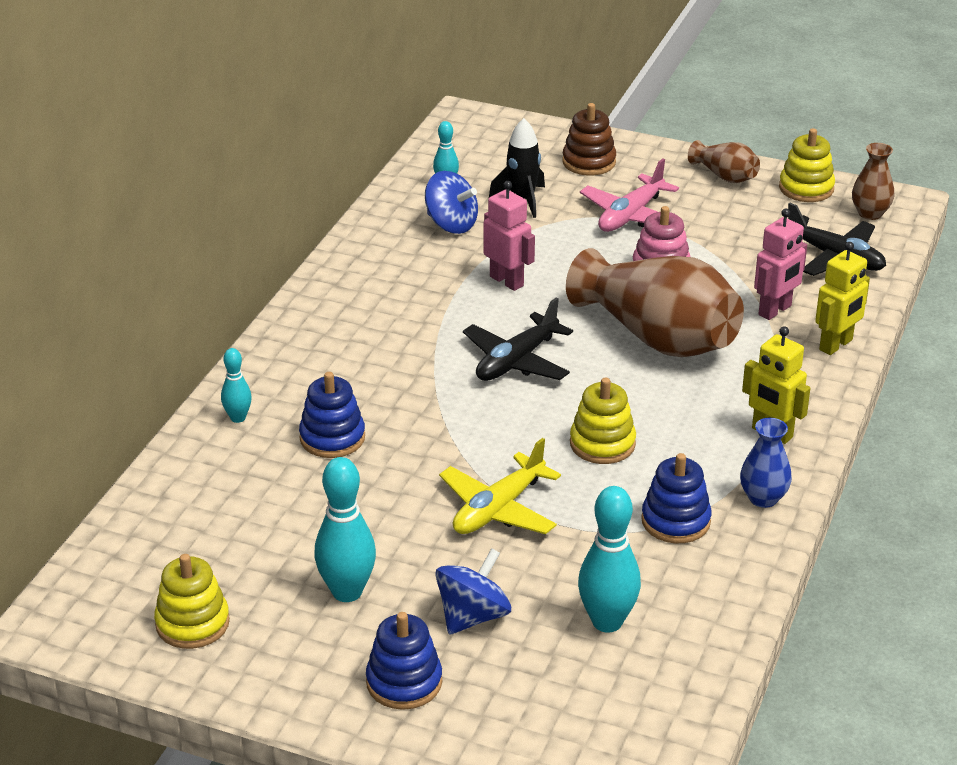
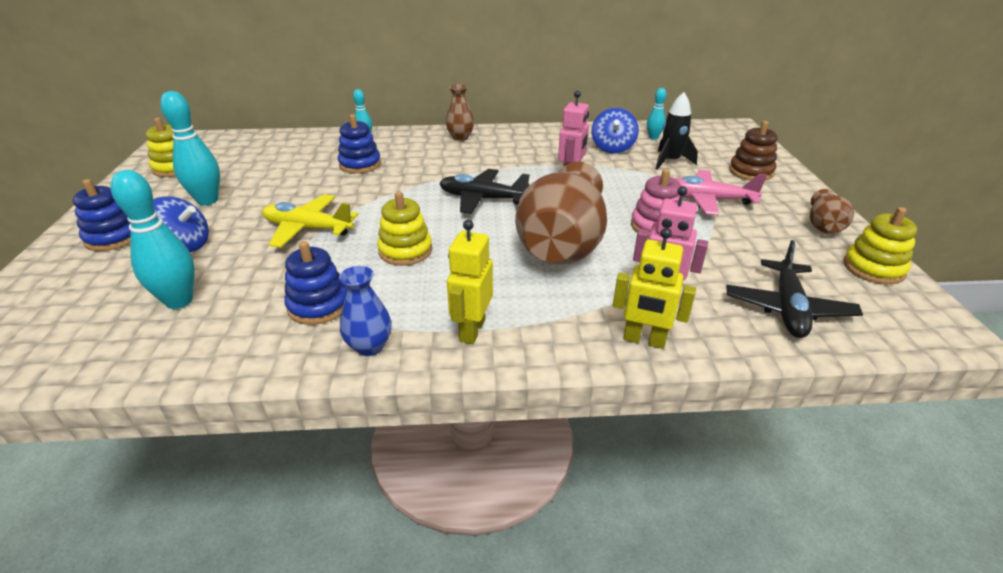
camera: 65 degrees right, 0 degrees up
(870, 213) = (893, 314): brown vase -> brown vase (460, 137)

